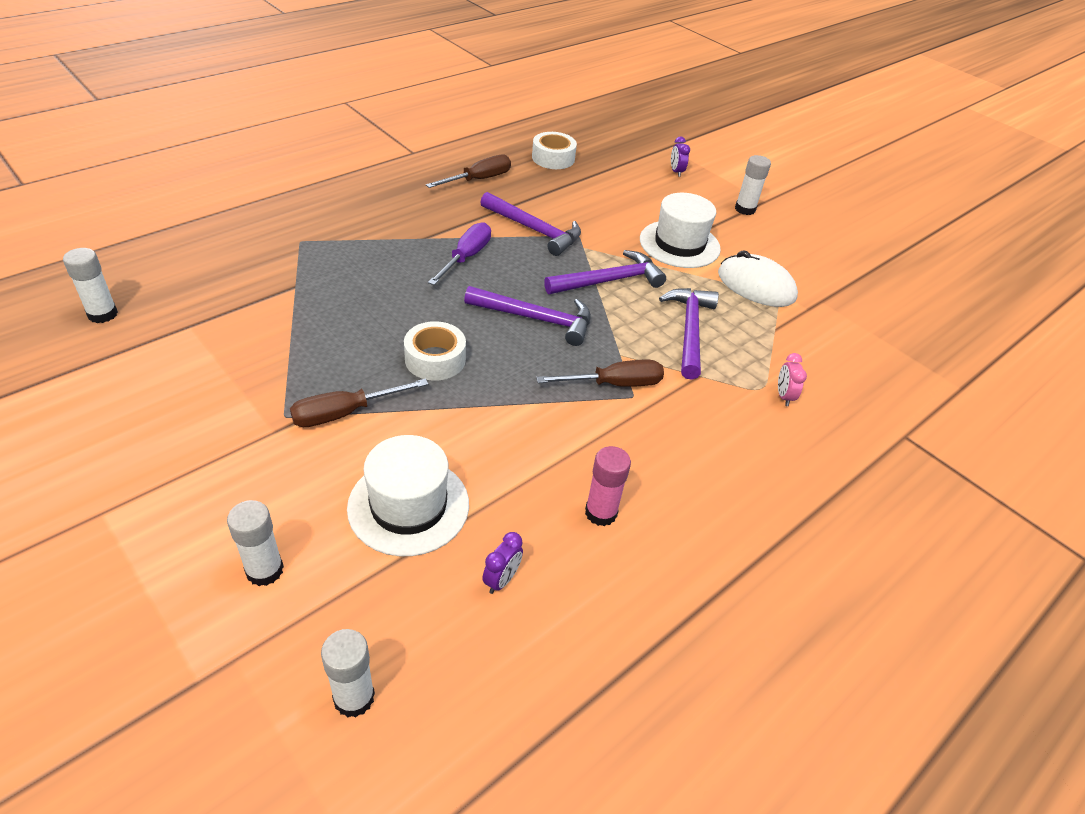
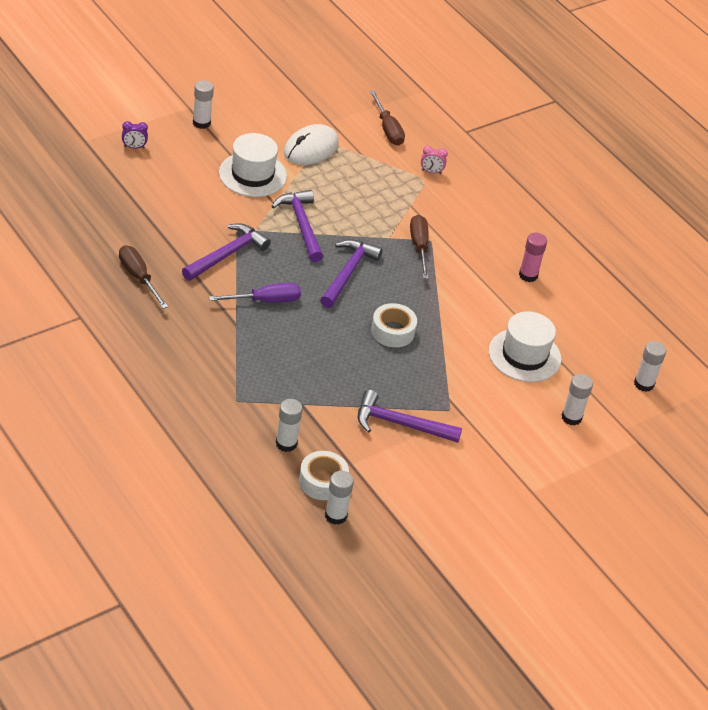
camera: 85 degrees left, 0 degrees up
(229, 276) = (286, 443): none -> white glue stick
(345, 413) = (447, 380): brown screwdriver -> brown screwdriver (387, 129)
(466, 257) = (265, 301): purple screwdriver -> purple screwdriver turned 135 degrees clockwise
(501, 580) = (575, 323): purple clock -> none
(553, 158) = (101, 222): white tape -> white tape (322, 481)
(689, 330) = (363, 197): purple hammer -> purple hammer (400, 424)

